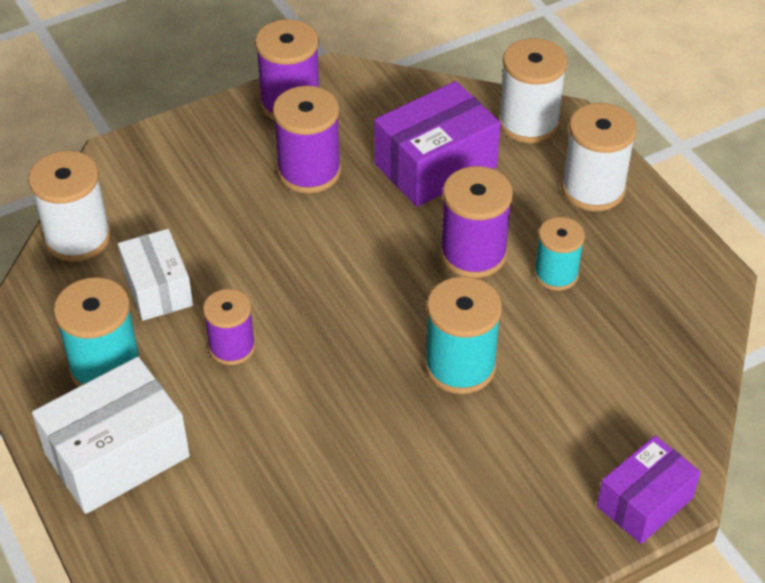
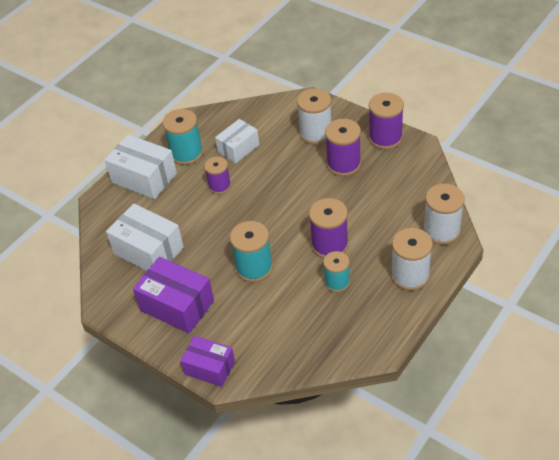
camera: 70 degrees right, 0 degrees up
(78, 238) = (251, 111): white spool -> white spool (316, 133)
(317, 507) = (148, 250): none -> white box
(435, 165) = (381, 207): purple box -> purple box (177, 305)

